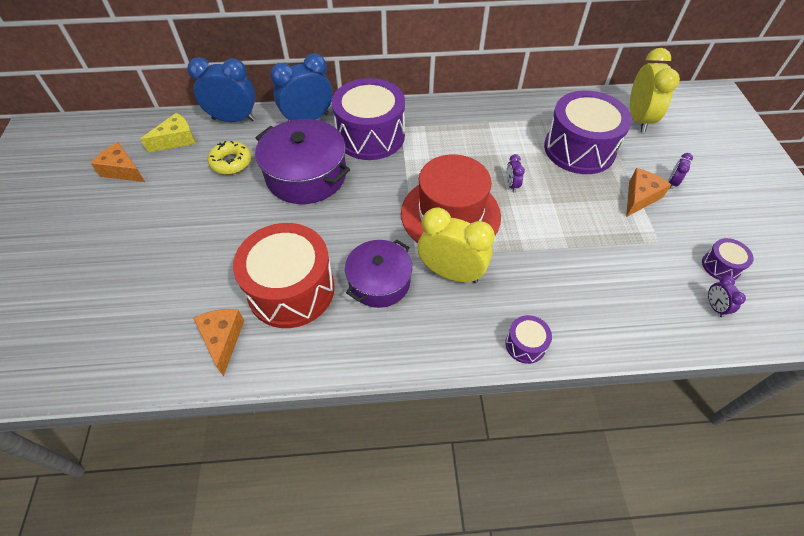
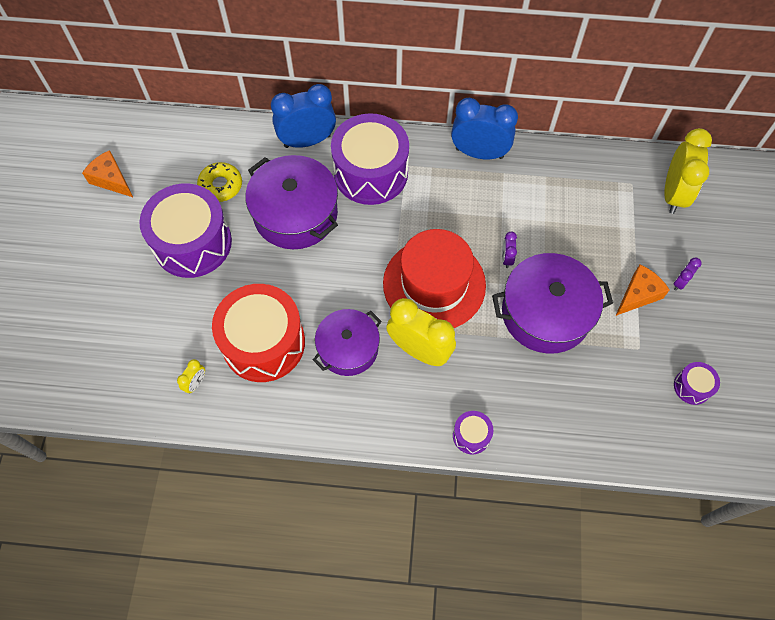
camera: 10 degrees right, 10 degrees up
(176, 140) = (167, 148): yellow cheese -> none
(222, 339) = (196, 383): orange cheese -> yellow clock
(234, 119) = (228, 129): blue clock -> blue clock (479, 153)
(562, 224) = (546, 313): none -> purple pot
(579, 149) = (593, 224): purple drum -> purple drum (192, 243)
(714, 307) = (667, 428): purple clock -> none

